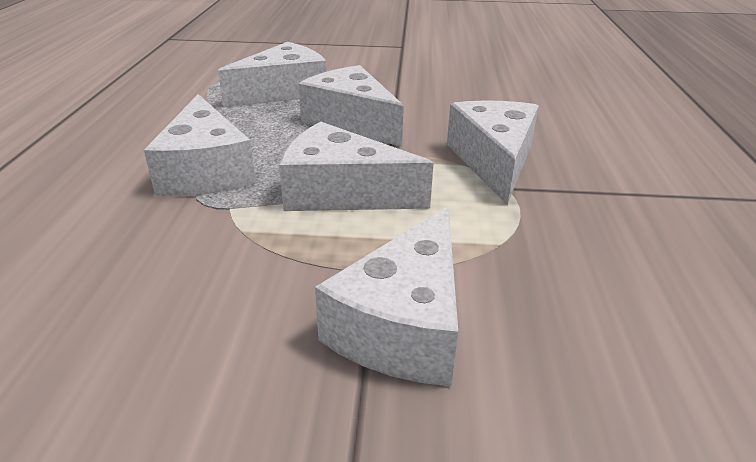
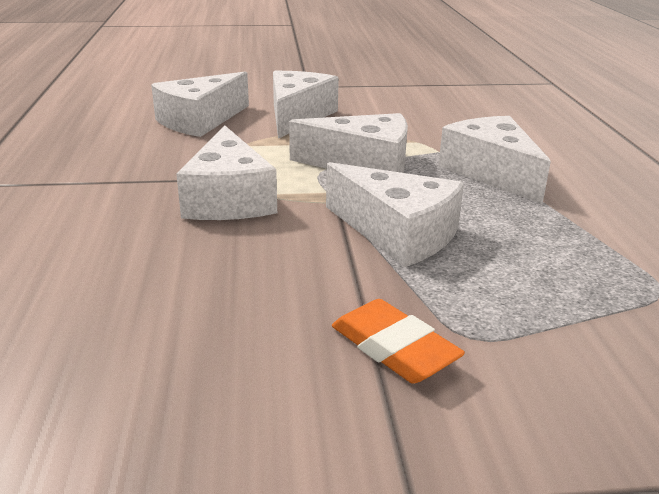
camera: 170 degrees right, 5 degrees down
(283, 92) = (533, 278): white cheese -> white cheese (200, 120)
(389, 74) = (394, 348): none -> orange eraser

